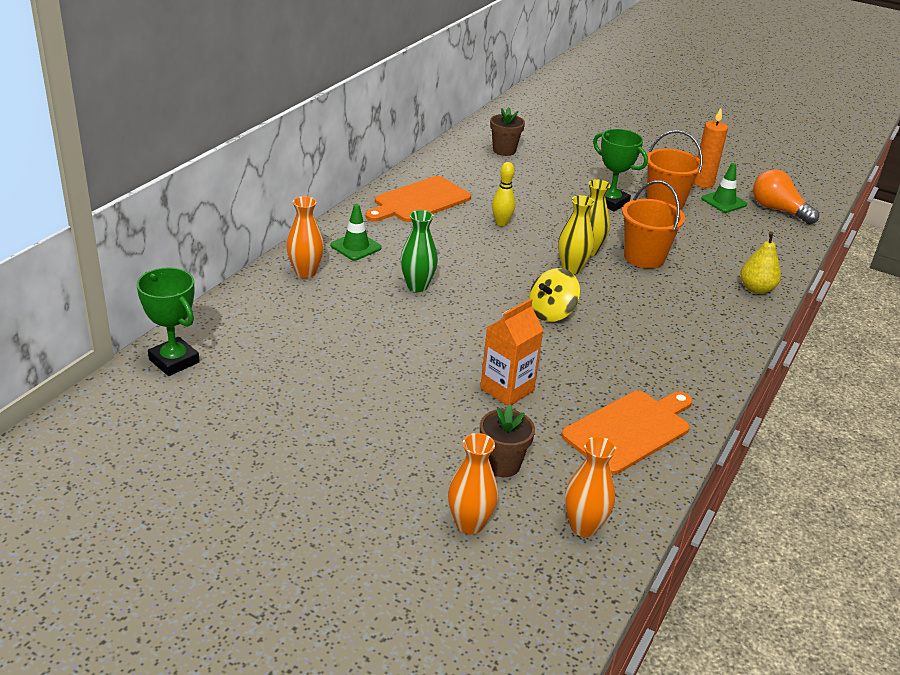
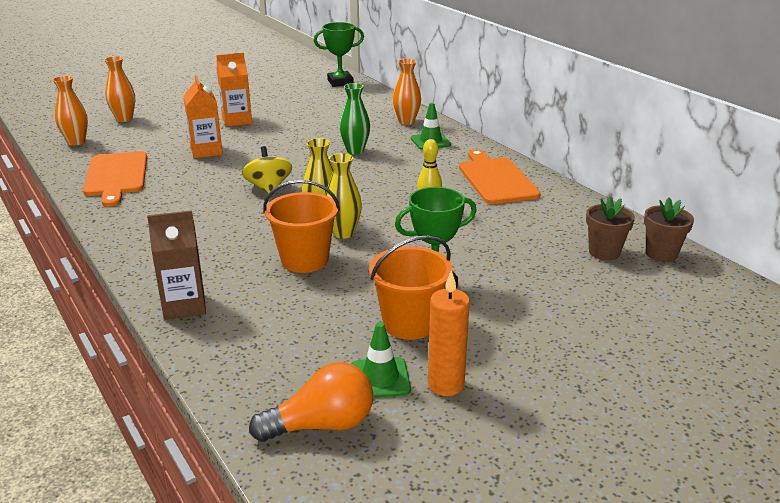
camera: 120 degrees right, 5 degrees down
(394, 404) = (237, 120): none -> orange carton
(502, 465) = (149, 135): brown flower pot -> brown flower pot (661, 254)
(756, 289) = (184, 306): yellow pear -> brown carton

